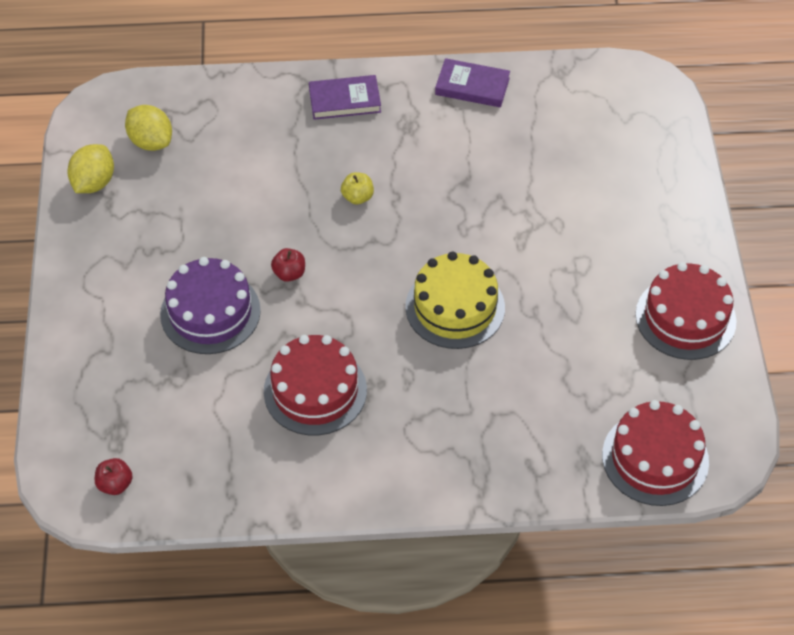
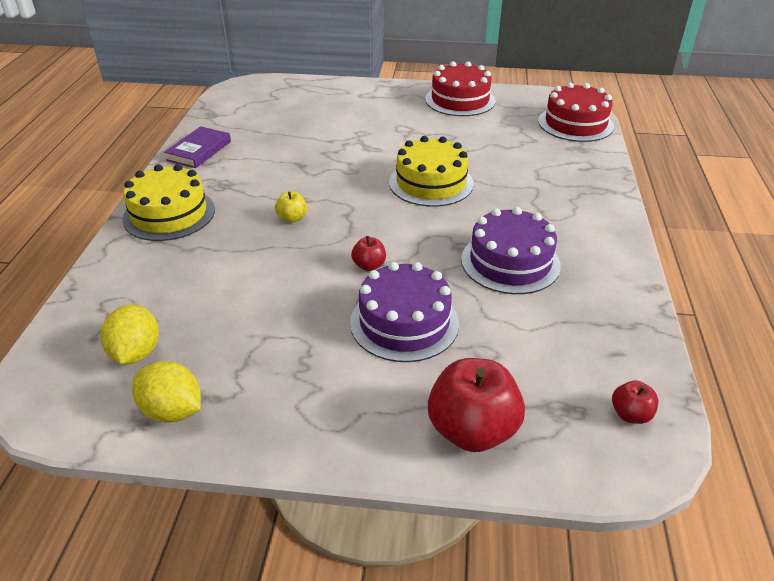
camera: 80 degrees left, 15 degrees down
(89, 372) = (472, 430): none -> red apple
(151, 142) = (136, 353): yellow lemon -> yellow lemon turned 60 degrees counterclockwise
(315, 390) = (510, 262): red cake -> purple cake
(345, 100) = (169, 214): purple book -> yellow cake

